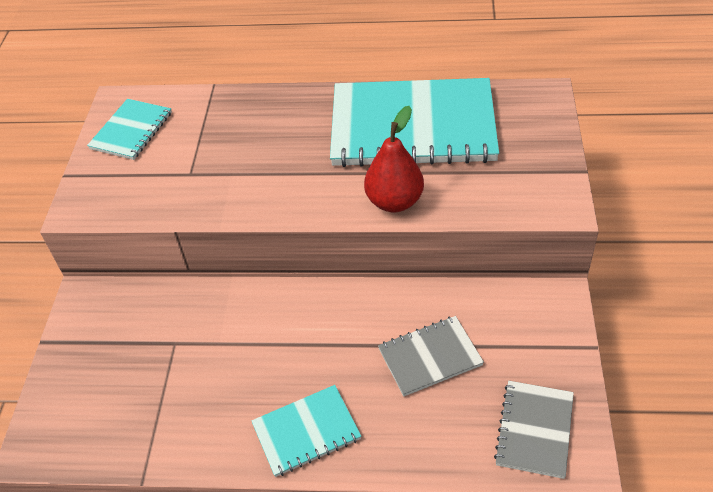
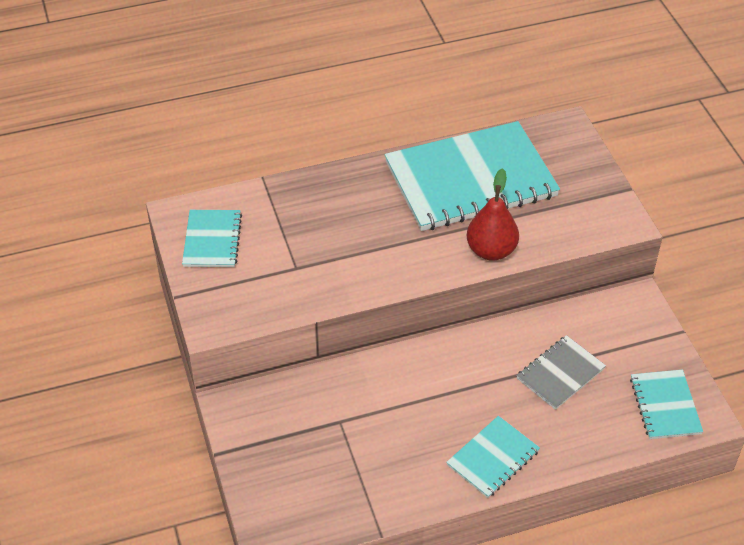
camera: 25 degrees left, 0 degrees up
(534, 430) = (665, 406): grey notebook -> turquoise notebook

